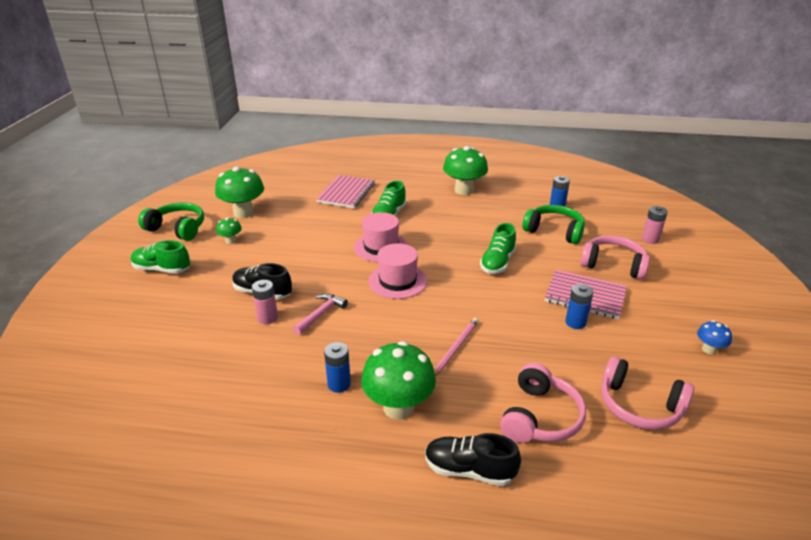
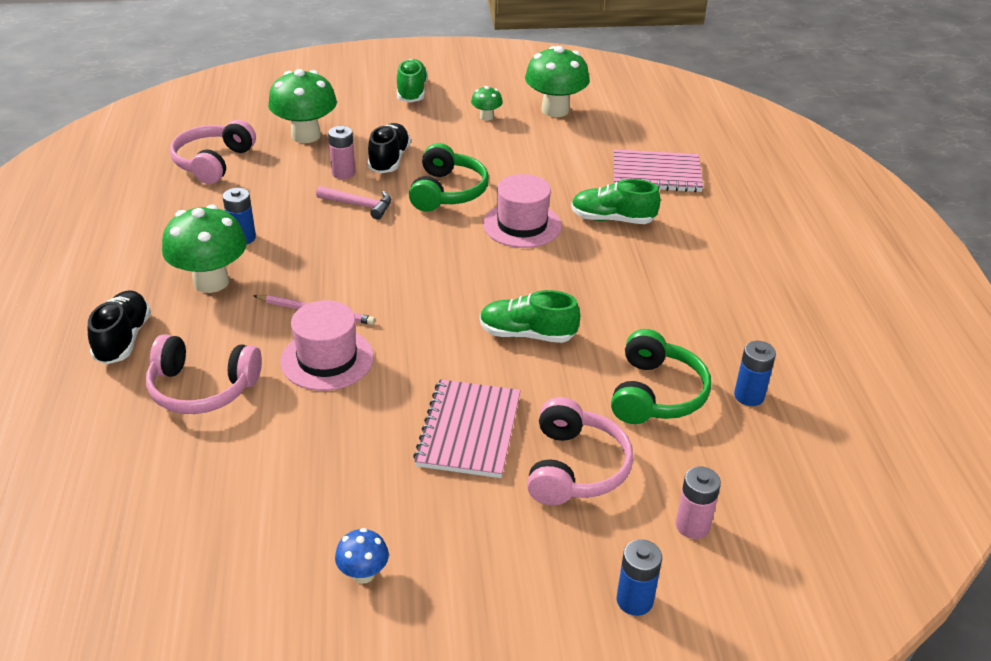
camera: 75 degrees right, 5 degrees up
(177, 229) = (496, 79): green headphones -> green headphones (447, 192)
(397, 281) = (445, 250): pink hat -> pink hat (327, 359)
(464, 190) = (741, 282): green mushroom -> green mushroom (306, 135)
(575, 322) = (396, 419): blue battery -> blue battery (634, 600)
(639, 405) = (228, 480): pink headphones -> pink headphones (213, 162)

